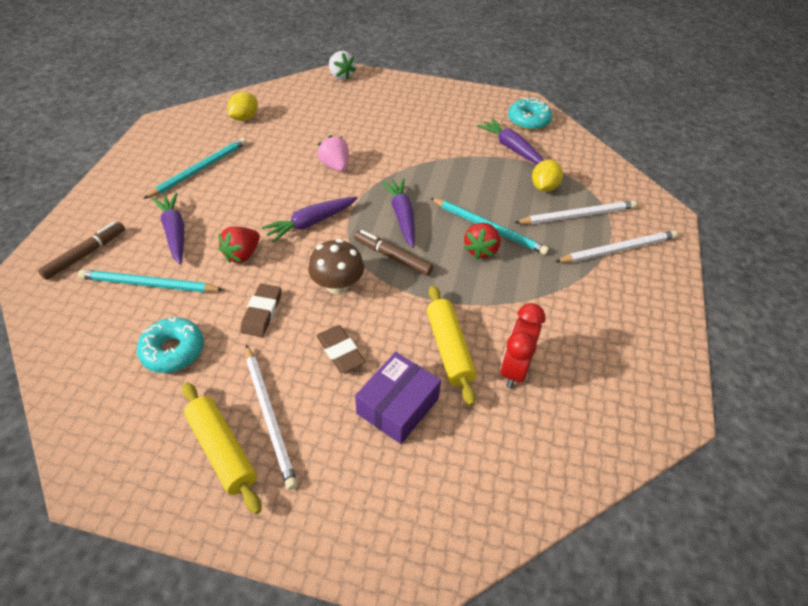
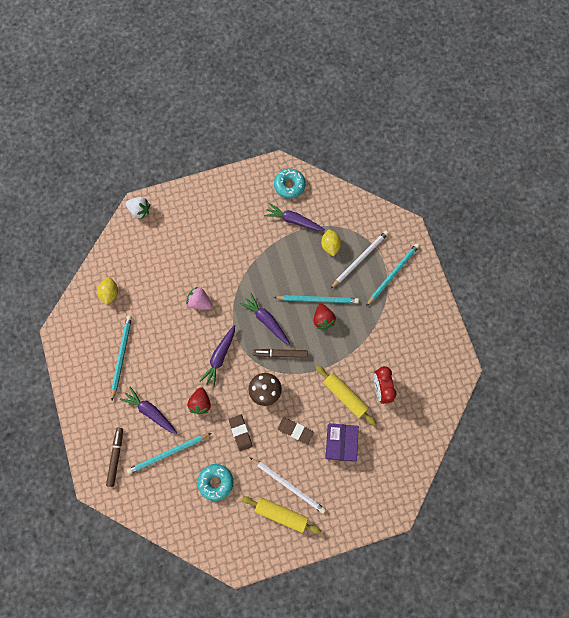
camera: 30 degrees left, 25 degrees up
(618, 249) = (393, 274): white pencil -> turquoise pencil

